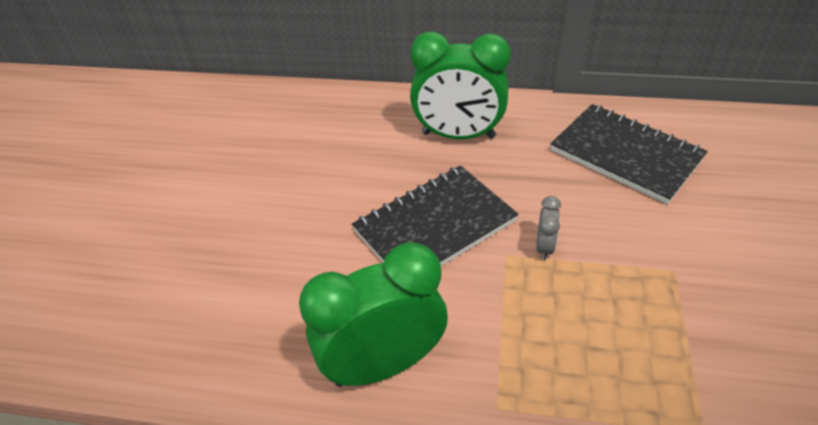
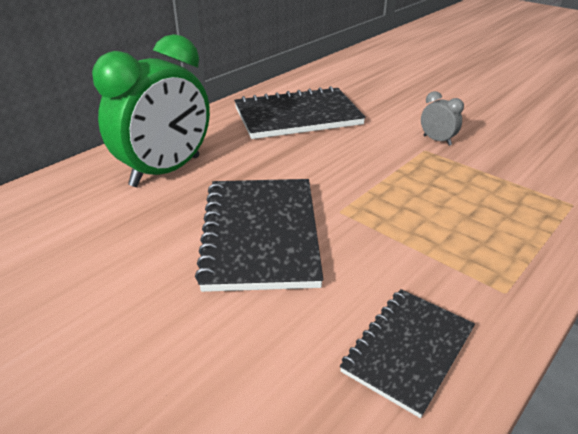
camera: 60 degrees left, 10 degrees down
(383, 364) = (408, 350): green clock -> black notebook
(544, 247) = (350, 189): grey clock -> grey clock (437, 140)

